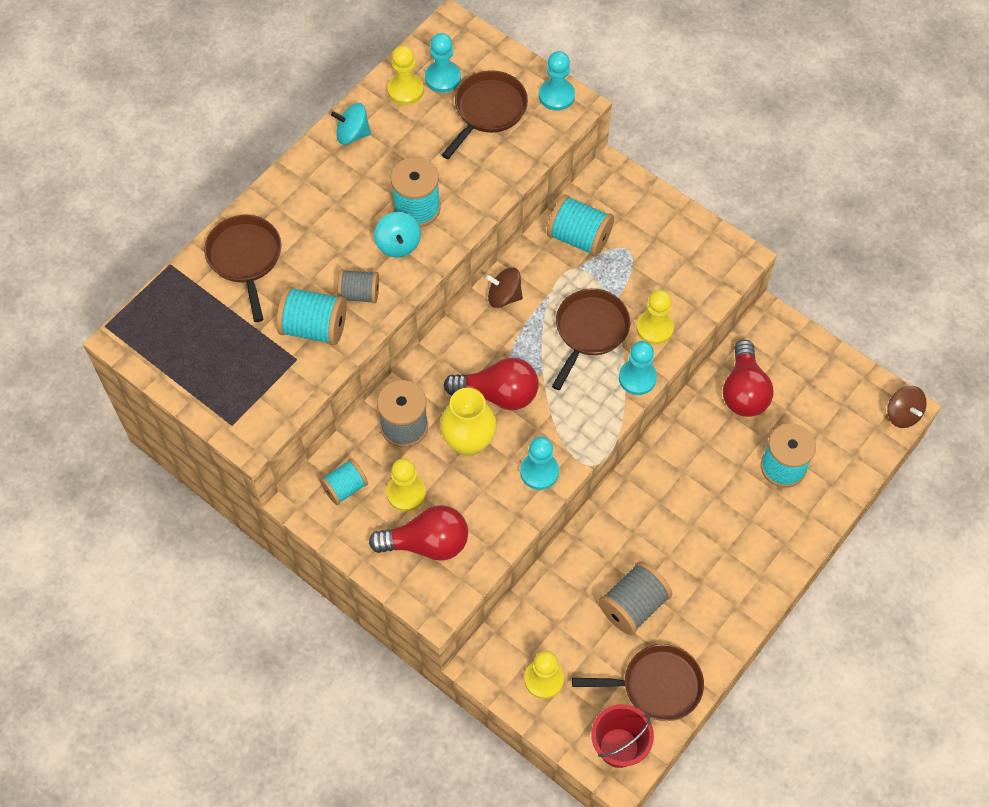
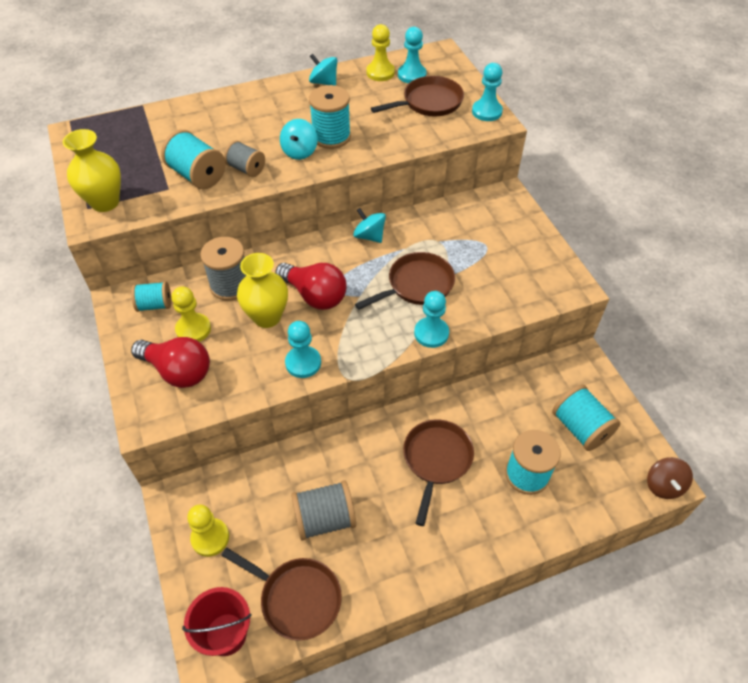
camera: 30 degrees right, 10 degrees down
(245, 259) = (191, 120): brown pan -> brown pan (436, 460)
(245, 409) = (105, 202): none -> yellow vase
(504, 296) = (369, 236): brown spinning top -> turquoise spinning top
(579, 237) = (453, 223): turquoise spool -> turquoise spool (580, 428)
(654, 328) = (470, 305): yellow pawn -> none
(744, 391) = (529, 400): red light bulb -> none

